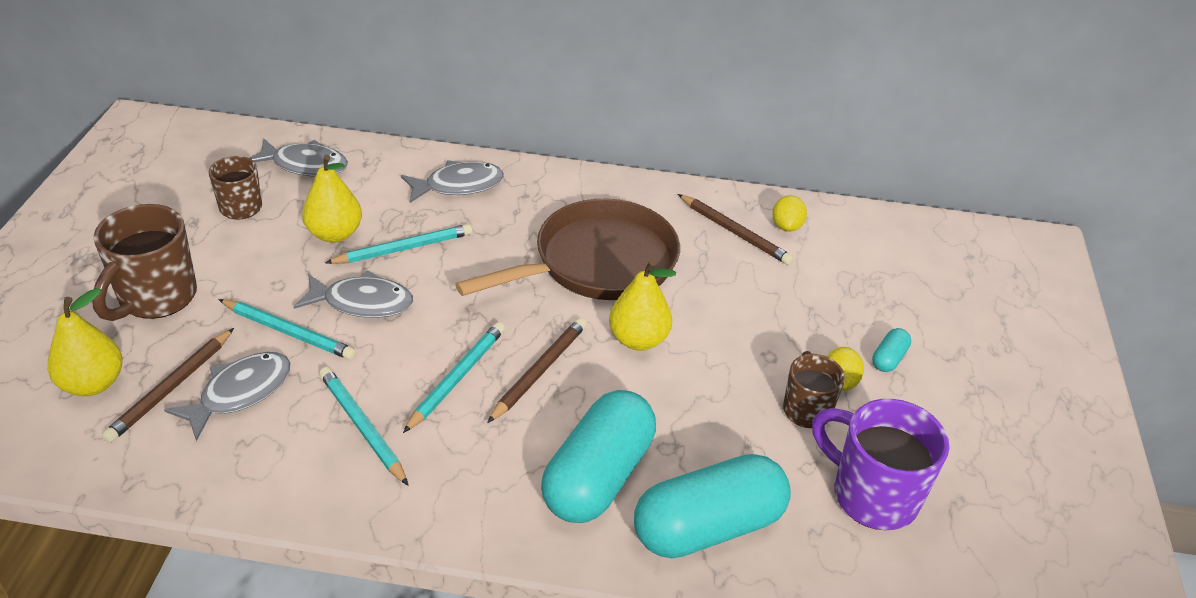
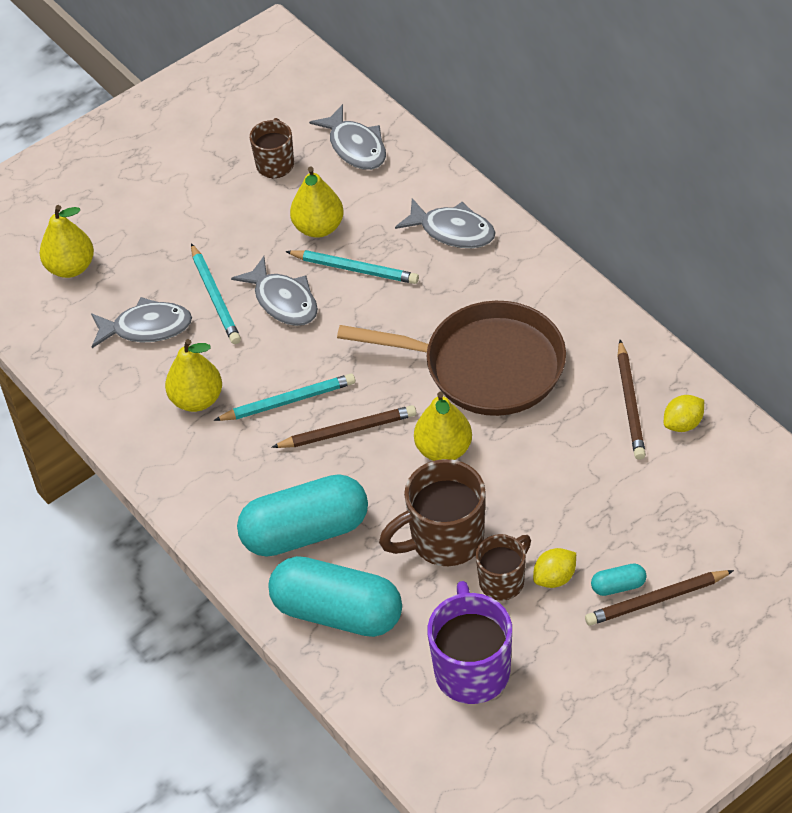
camera: 50 degrees right, 10 degrees up
(156, 298) = (157, 218): brown mug -> brown mug (444, 540)
(170, 388) = (110, 298): brown pencil -> brown pencil (656, 600)
(362, 426) = (197, 399): turquoise pencil -> yellow pear

